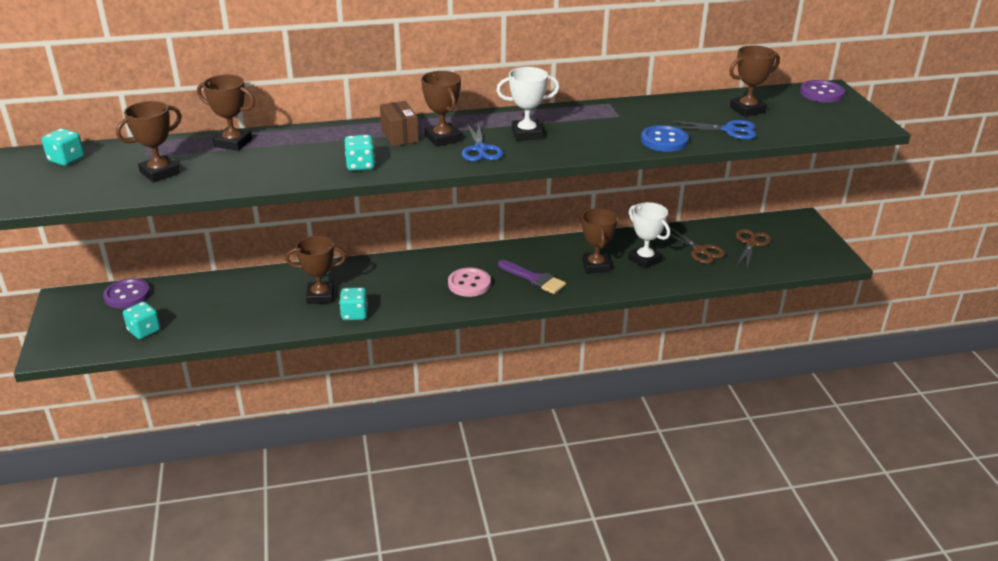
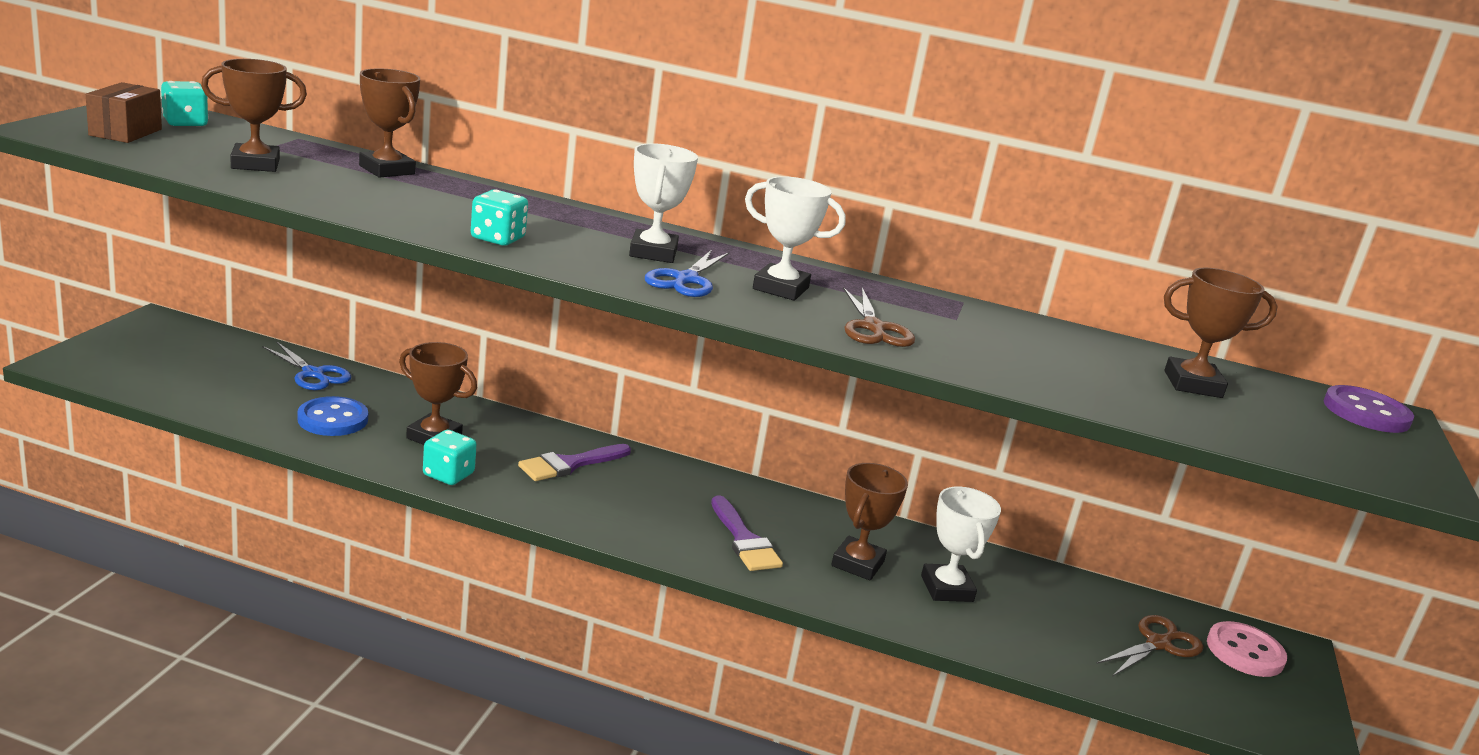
camera: 25 degrees right, 10 degrees down
(127, 295) = (224, 344): purple button -> none
(144, 331) = (189, 385): turquoise dice -> none
(399, 136) = (600, 231): brown box -> brown box (125, 132)
(407, 278) = (569, 464): none -> purple brush
(442, 138) = (653, 253): brown trophy -> white trophy
(469, 284) = (643, 506): pink button -> pink button (1245, 652)
(664, 141) = (988, 368): blue button -> blue button (333, 419)
(700, 251) = (1055, 616): brown scissors -> brown scissors (873, 328)
(729, 130) = (1123, 396): blue scissors -> blue scissors (313, 374)

